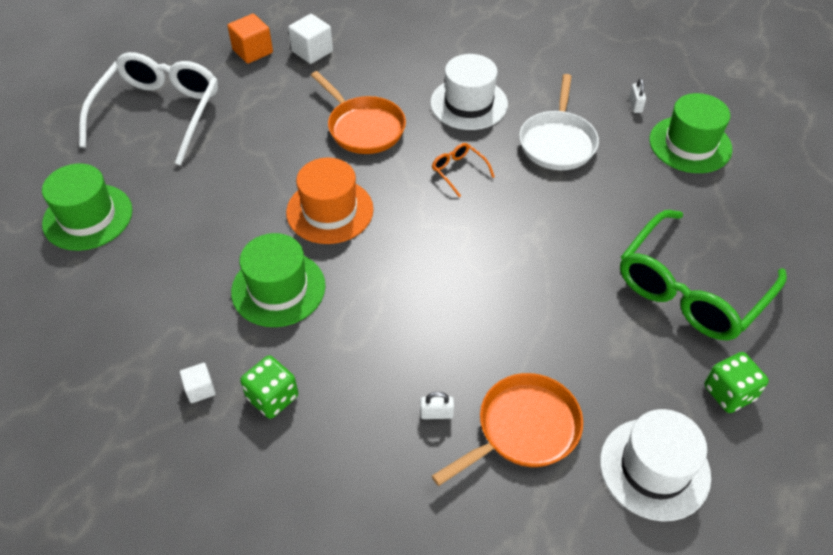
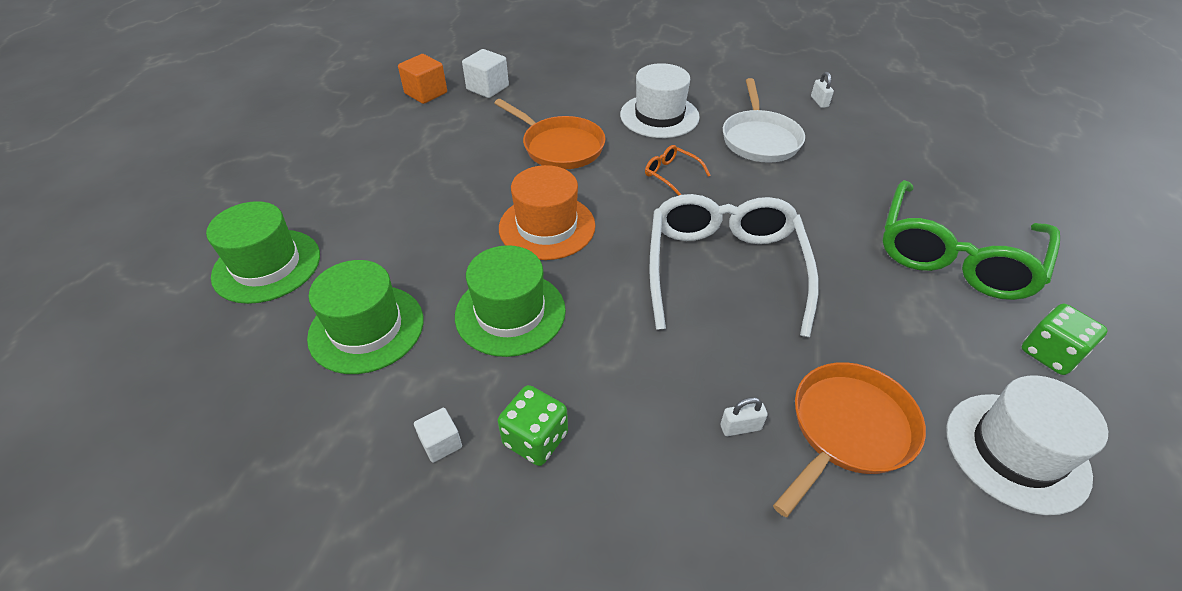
camera: 10 degrees left, 5 degrees down
(158, 114) = (335, 156): white glasses -> white glasses (724, 269)
(690, 144) = (886, 128): green hat -> green hat (366, 328)

